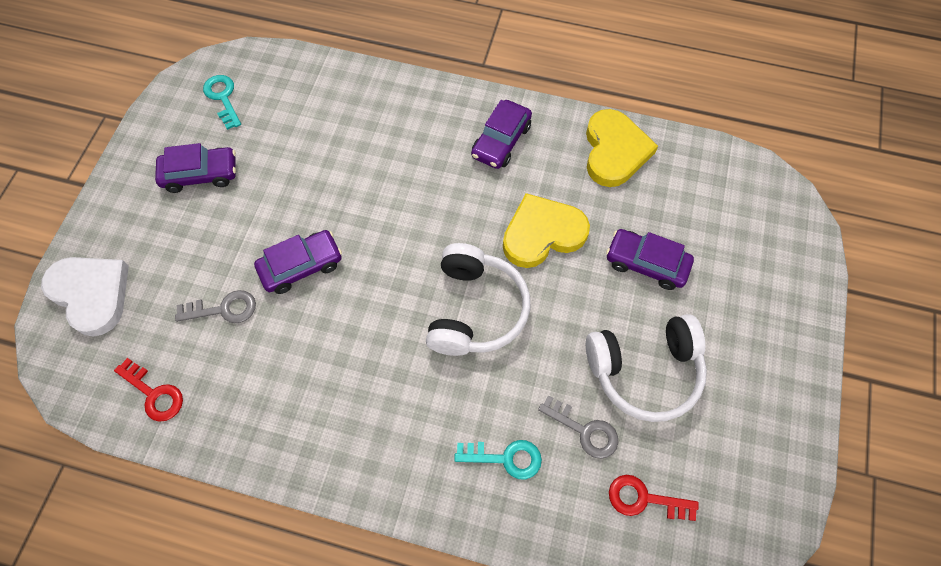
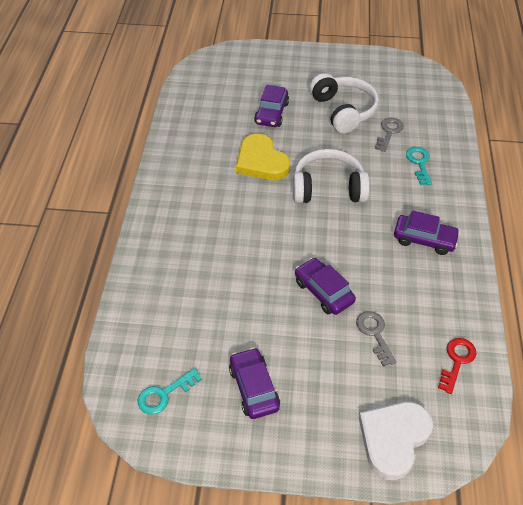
camera: 100 degrees left, 15 degrees down
(501, 141) = (186, 191): purple car -> purple car (424, 239)
(614, 151) = (186, 132): yellow heart -> none
(644, 499) = (417, 107): red key -> none

